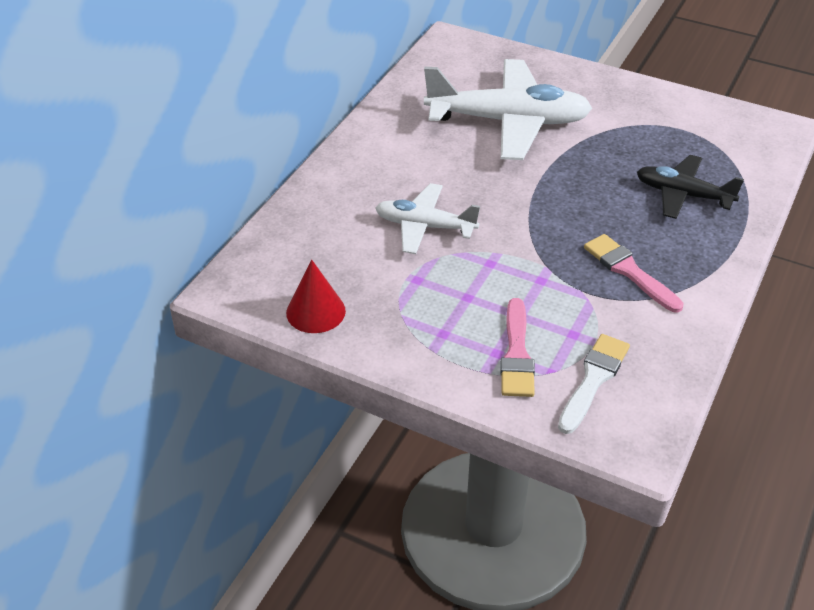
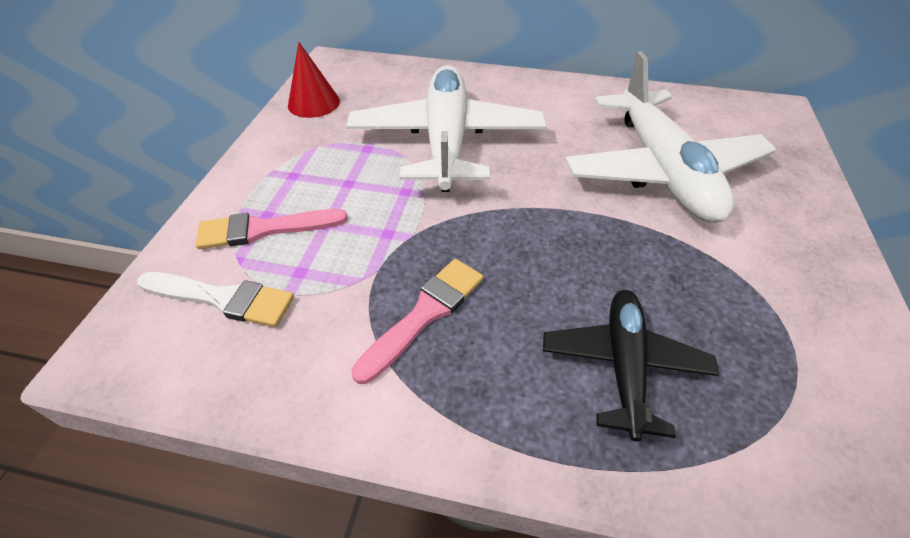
camera: 75 degrees right, 5 degrees up
(425, 226) = (446, 140): white plane -> white plane, size x1.75

